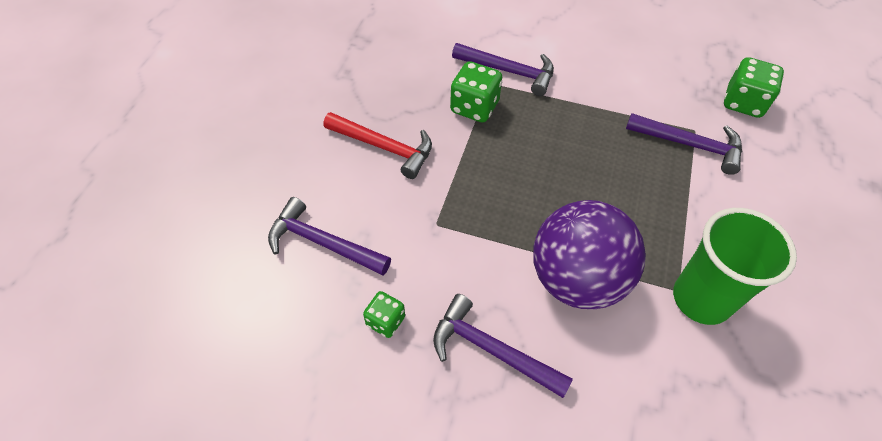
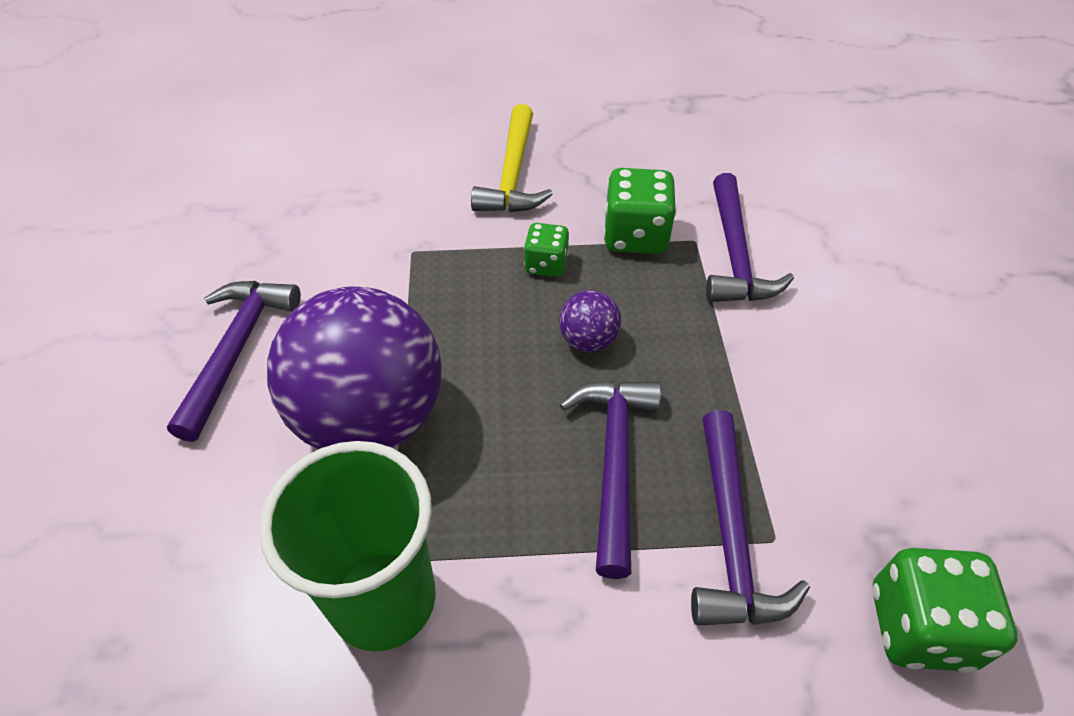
camera: 70 degrees right, 5 degrees down
(323, 243) = (348, 169): purple hammer -> purple hammer (614, 463)
(384, 147) = (513, 174): red hammer -> yellow hammer
(385, 321) = (258, 247): green dice -> green dice (546, 265)
(550, 157) = (588, 340): none -> purple ball

